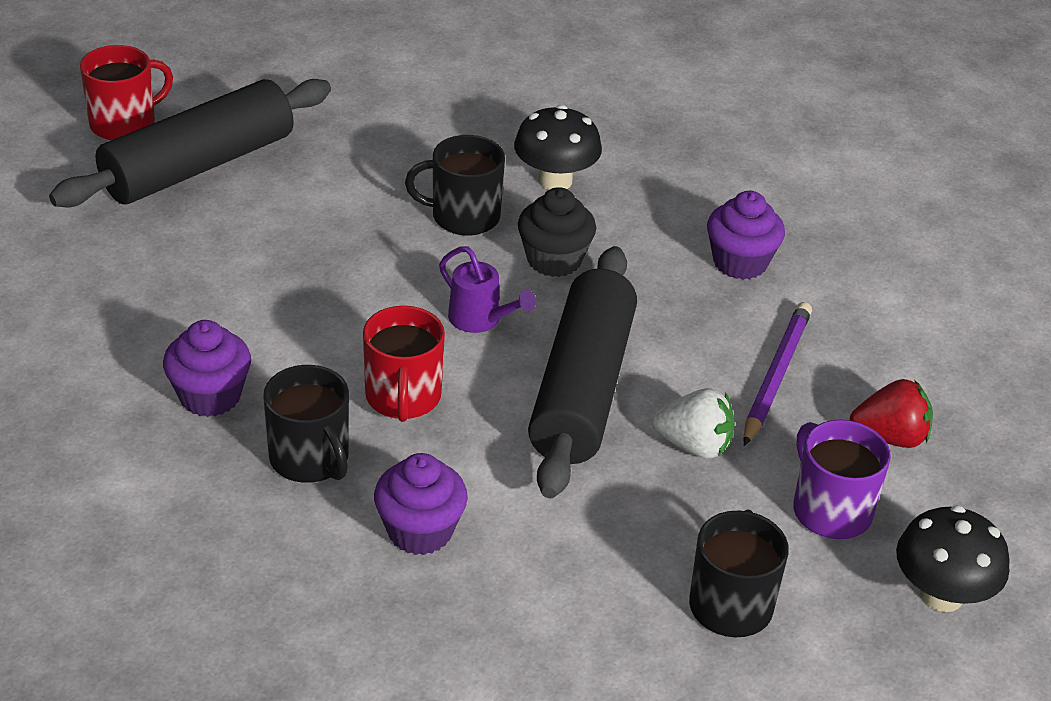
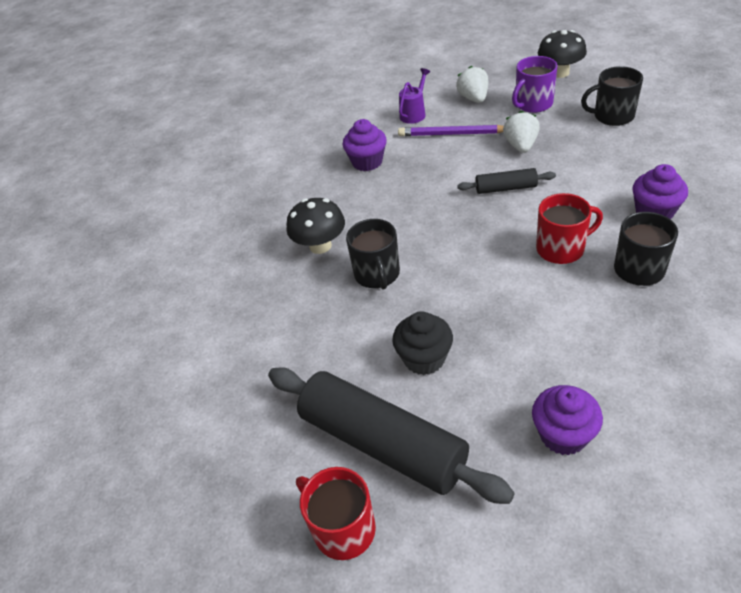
camera: 95 degrees left, 5 degrees up
(210, 396) = (626, 332): purple cupcake -> purple cupcake (563, 435)
(480, 320) = (474, 238): purple watering can -> purple watering can (414, 113)
(554, 260) = (401, 225): black cupcake -> black cupcake (424, 358)
(581, 389) = (506, 188): black rolling pin -> black rolling pin, size x0.47
(890, 437) = (473, 98): red strawberry -> white strawberry

